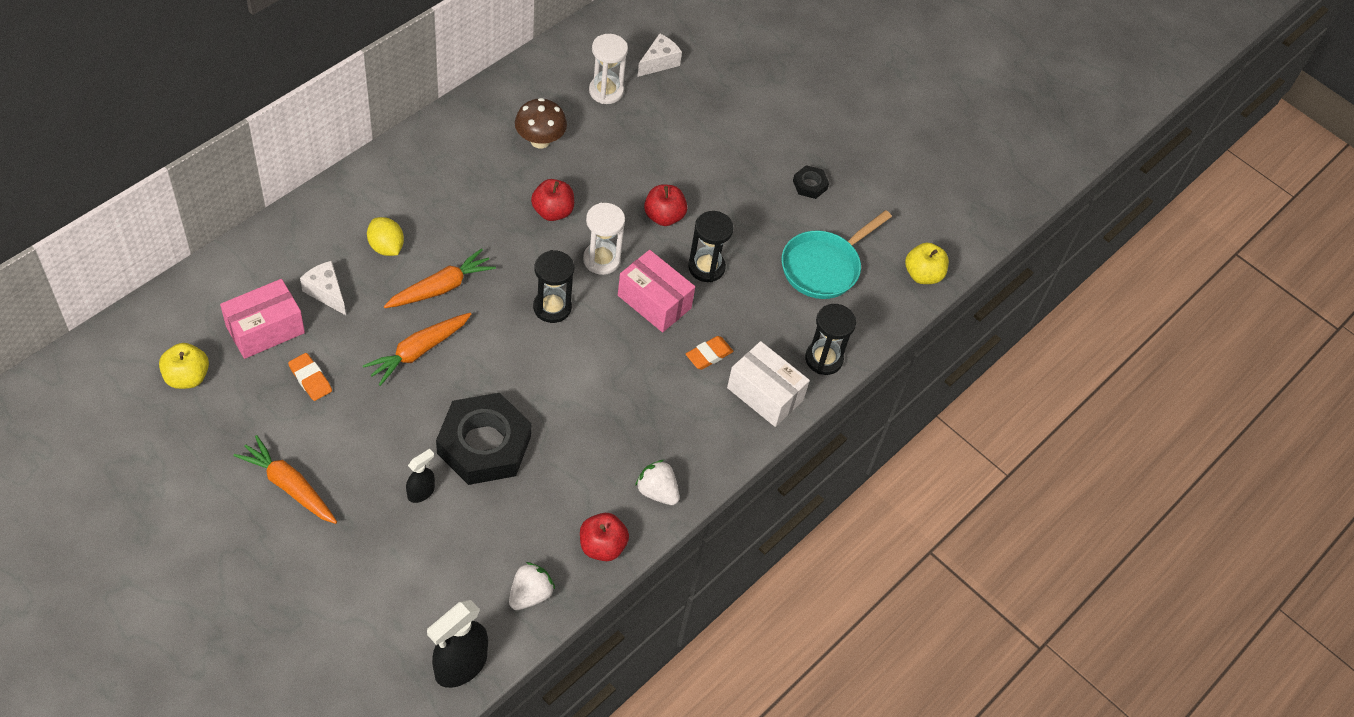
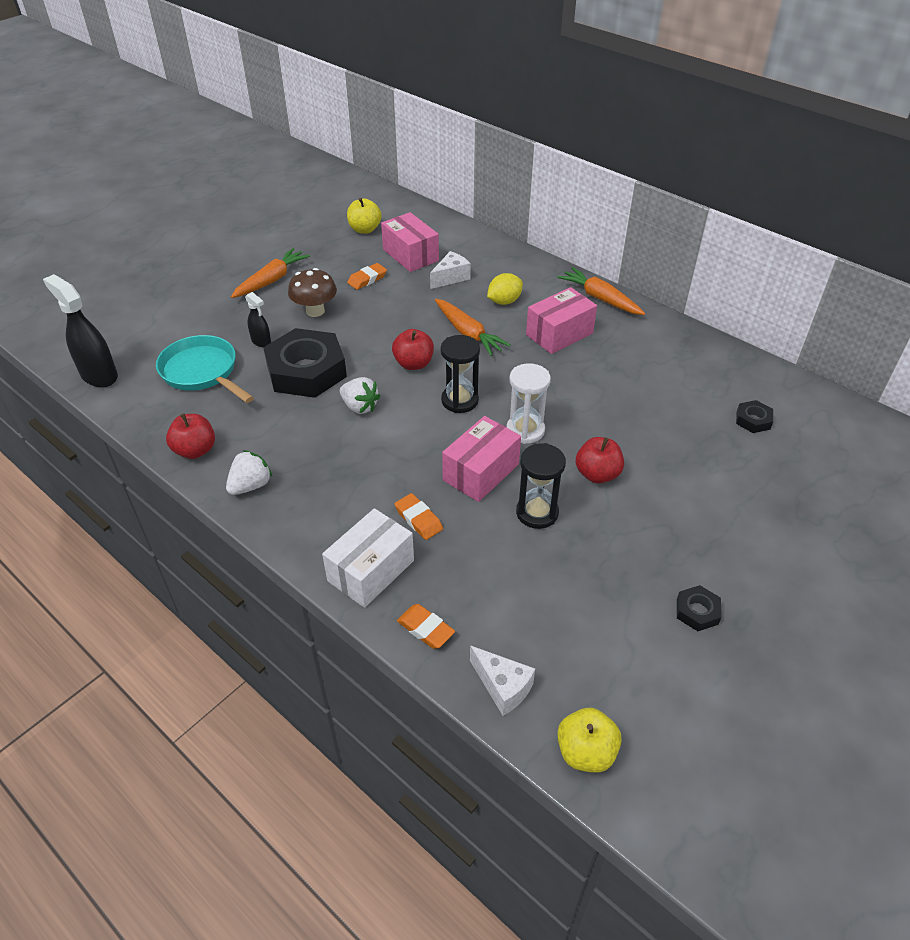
camera: 95 degrees right, 10 degrees down
(418, 351) = (399, 328): orange carrot -> orange carrot (600, 298)
(455, 207) = (559, 334): none -> pink box
(530, 594) = (155, 408): white strawberry -> white strawberry (360, 407)
(540, 140) = (662, 378): brown mushroom -> brown mushroom (315, 311)
(552, 211) = (575, 393): red apple -> red apple (413, 364)
(606, 91) = (753, 420): white hourglass -> black nut
(659, 62) = (821, 459): white cheese -> white cheese (503, 687)
(823, 267) = (568, 628): turquoise pan -> turquoise pan (202, 372)
(823, 359) = (425, 629): black hourglass -> orange eraser

